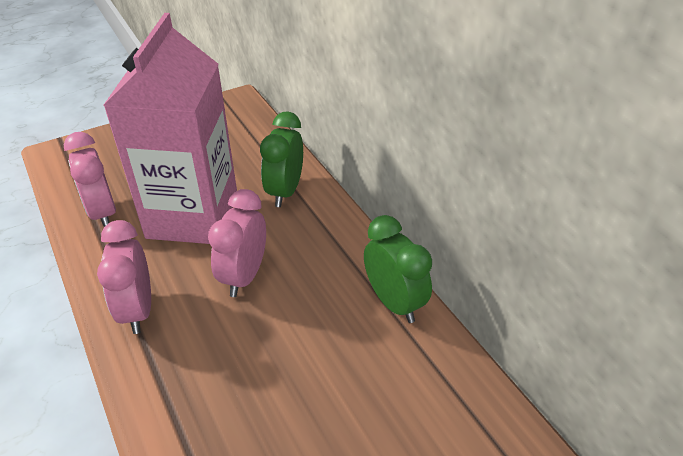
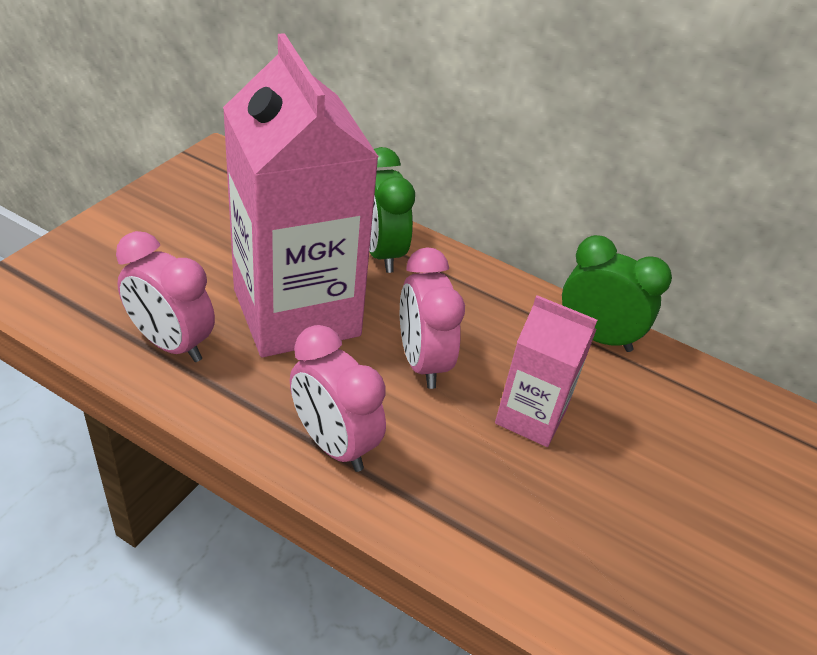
camera: 35 degrees left, 0 degrees up
(286, 343) = (531, 416): none -> pink carton

